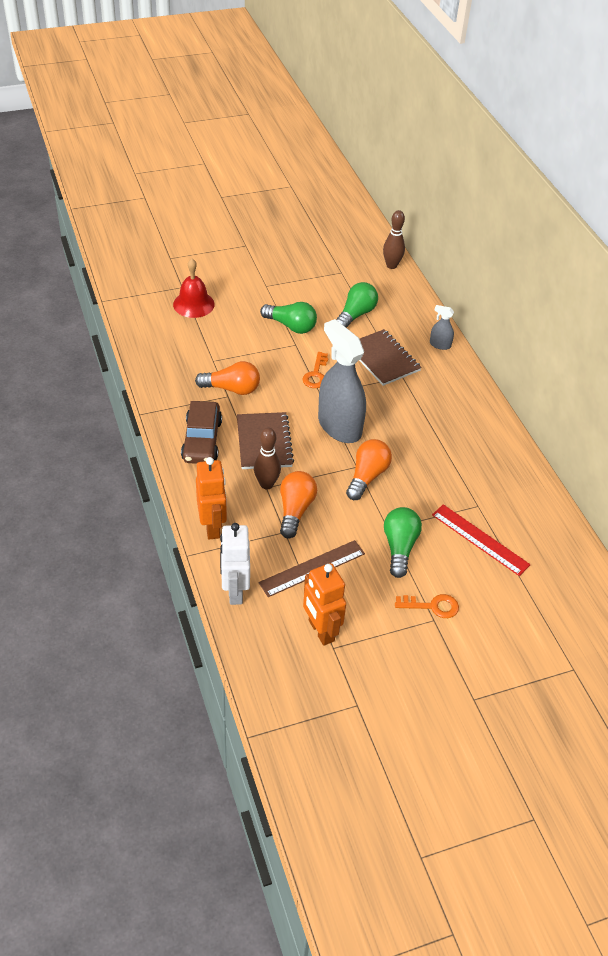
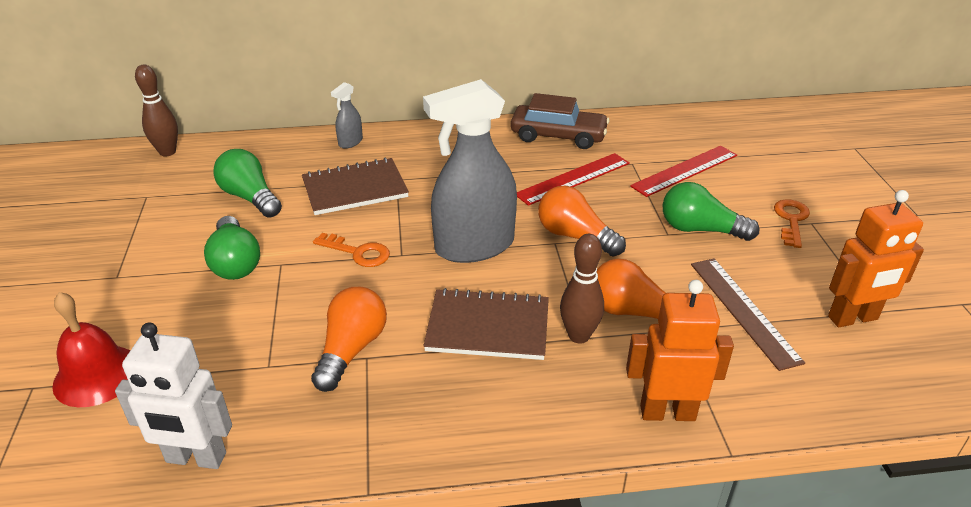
camera: 75 degrees left, 10 degrees down
(201, 440) = (465, 404): brown car -> brown car (558, 136)
(235, 591) = (799, 400): white robot -> white robot (196, 458)
(291, 326) = (235, 262): green light bulb -> green light bulb turned 120 degrees clockwise
(440, 471) = (573, 179): none -> red ruler

